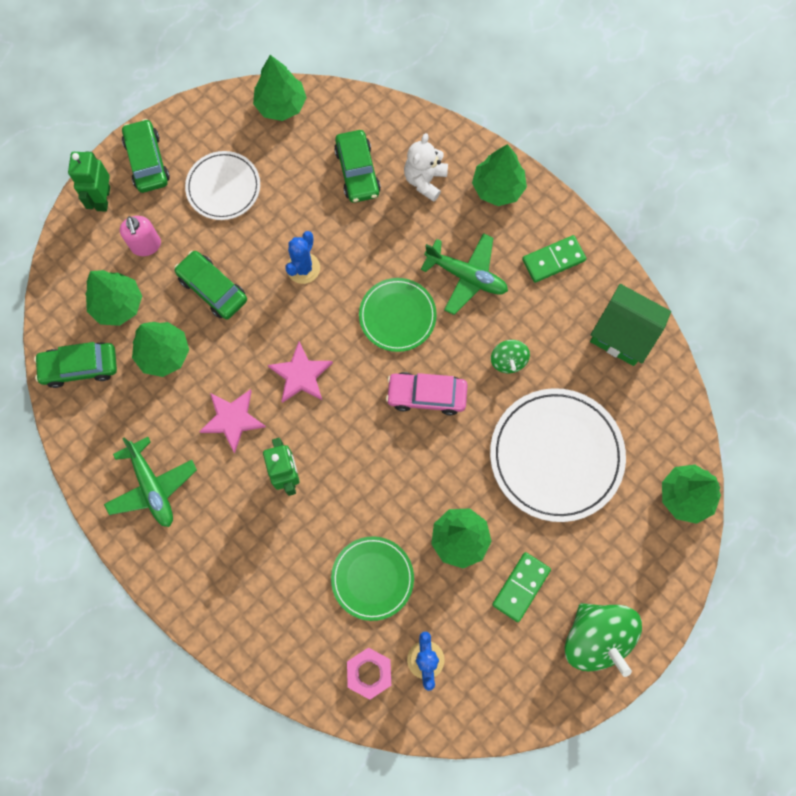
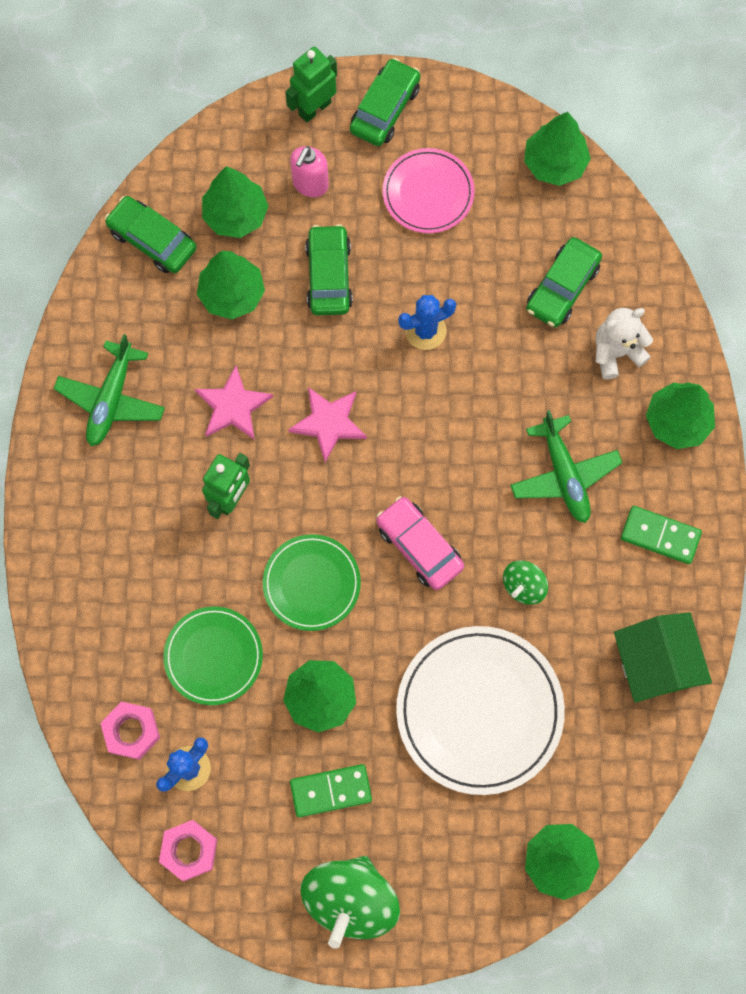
camera: 45 degrees right, 0 degrees up
(223, 187) = (428, 193): white plate -> pink plate
(397, 316) = (465, 451): green plate -> green plate (311, 583)
(476, 707) = (189, 850): none -> pink nut

